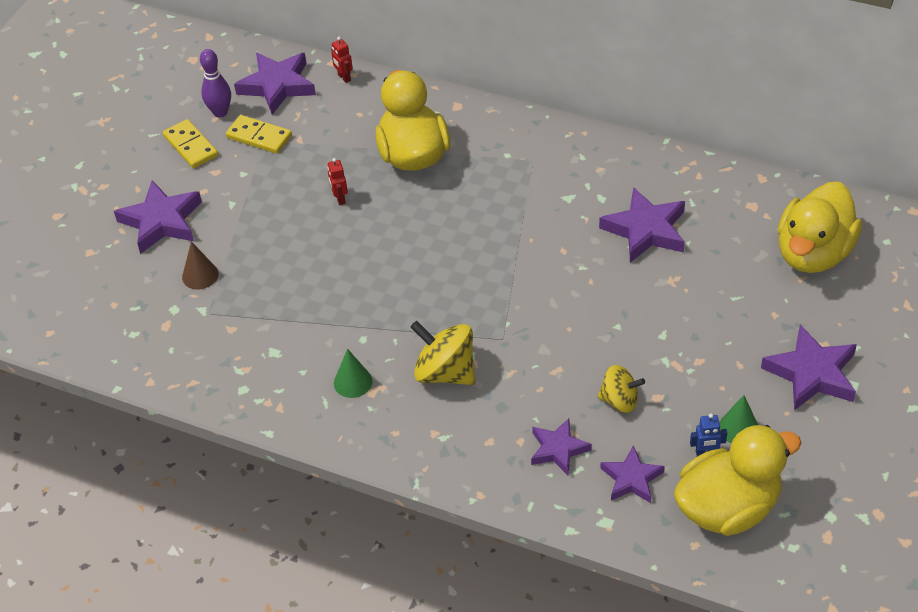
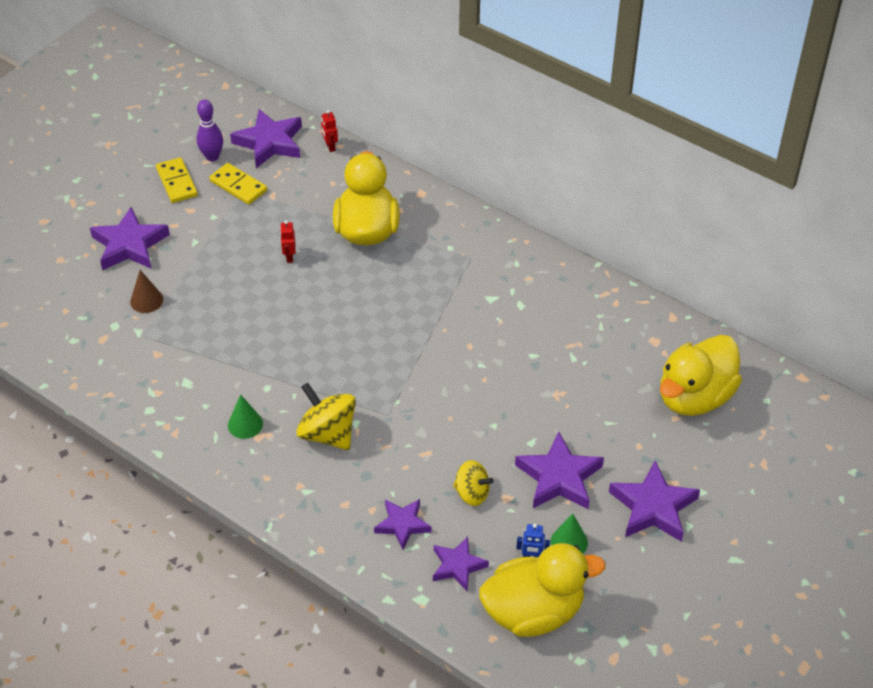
camera: 10 degrees right, 0 degrees up
(645, 230) = (550, 343): purple star -> purple star (559, 477)

